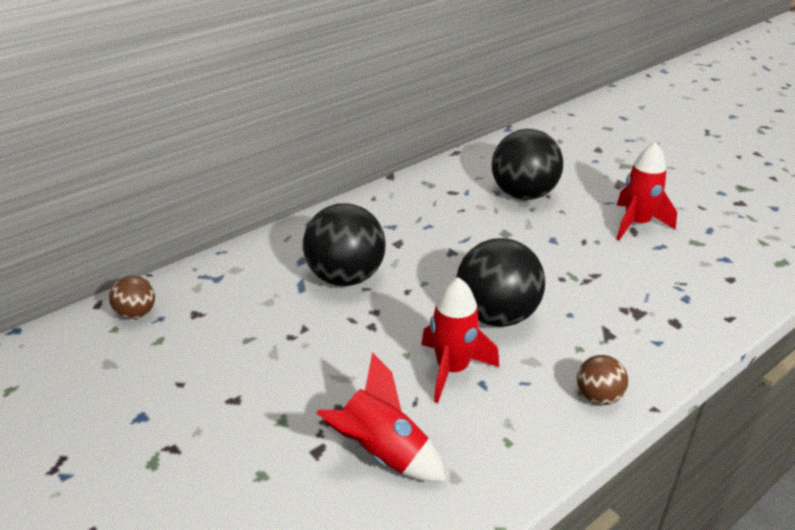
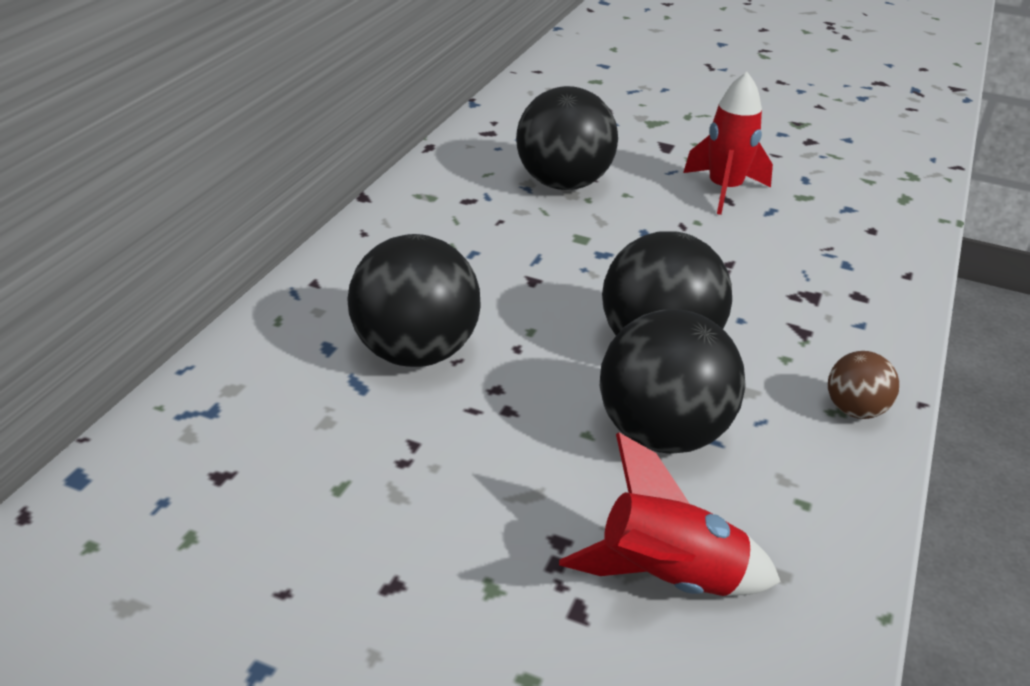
camera: 30 degrees left, 0 degrees up
(136, 313) = (113, 508): brown ball -> none
(452, 369) = (662, 434): red rocket -> black ball

